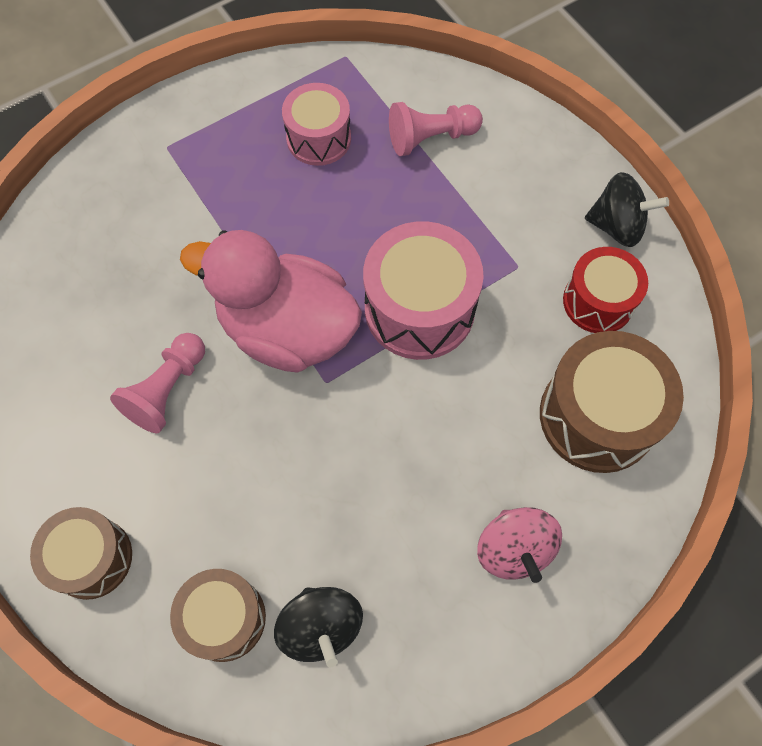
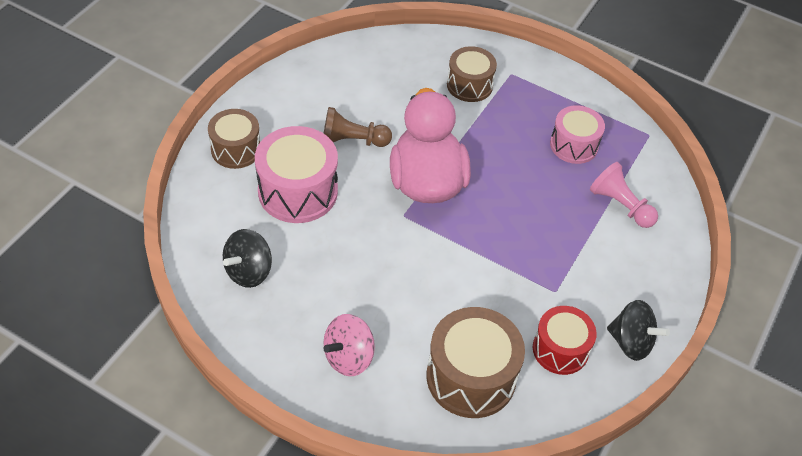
camera: 60 degrees right, 15 degrees down
(167, 390) = (352, 141): pink pawn -> brown pawn
(224, 618) = (231, 223): brown drum -> brown drum (469, 85)
(419, 308) = (485, 245): pink drum -> pink drum (298, 191)
(617, 226) = (631, 342): black spinning top -> black spinning top turned 45 degrees counterclockwise

